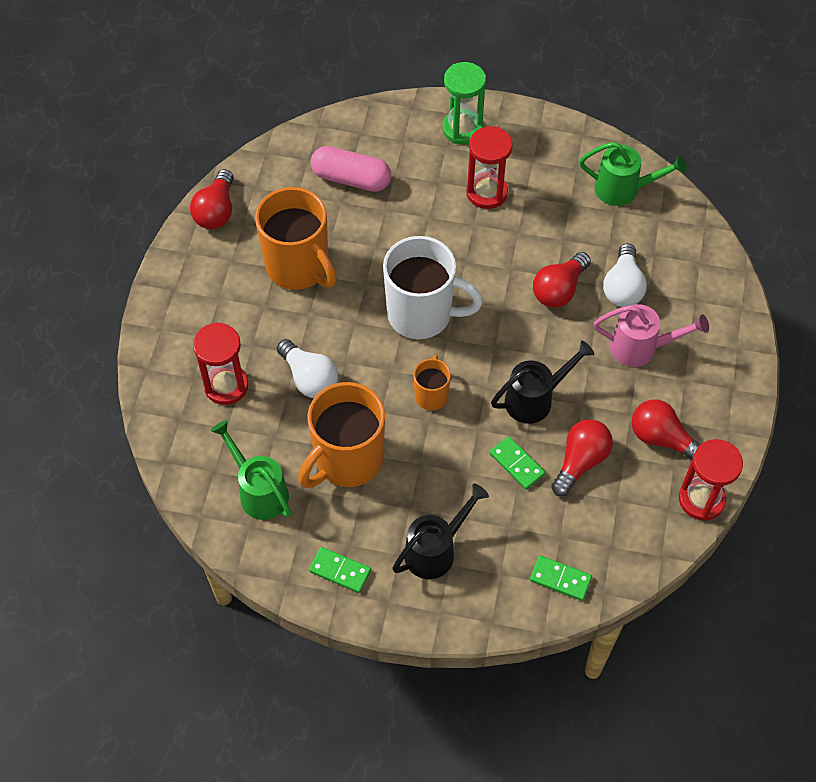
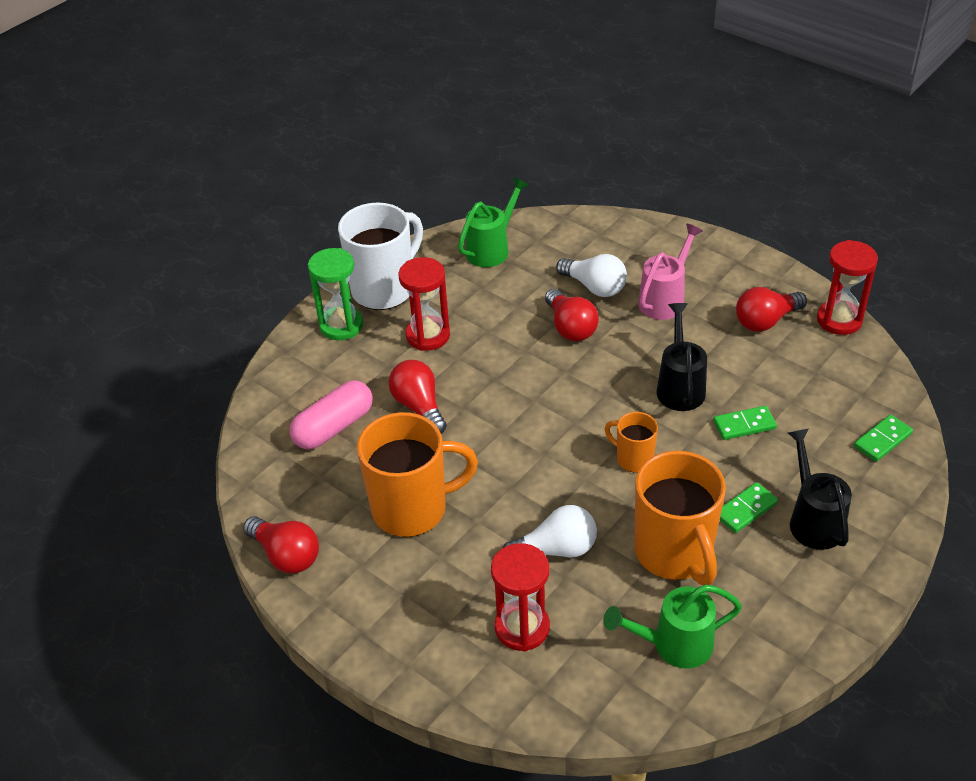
camera: 60 degrees left, 15 degrees down
(340, 571) = (805, 607): green domino -> green domino (745, 509)
(422, 314) = (535, 432): white mug -> white mug (384, 289)
(580, 461) = (763, 381): red light bulb -> red light bulb (419, 406)

